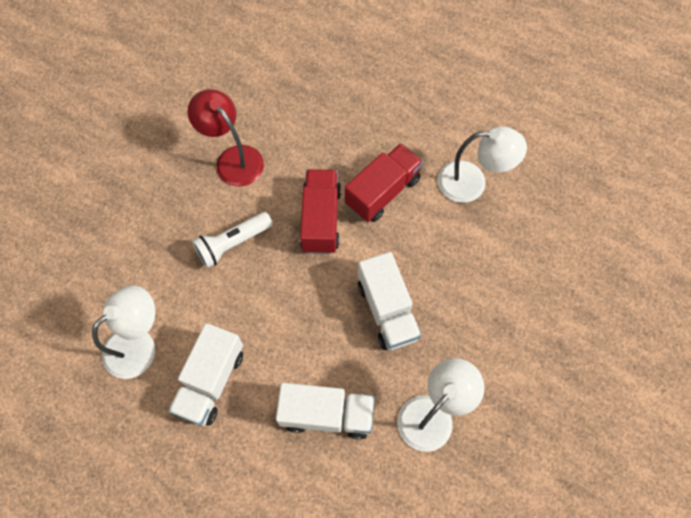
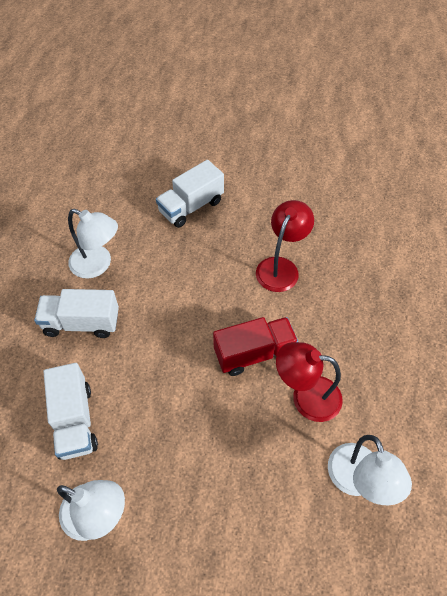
camera: 70 degrees right, 10 degrees down
(233, 243) = (204, 295): white flashlight -> none
(382, 192) = (306, 396): red truck -> red lamp
(387, 310) = (187, 440): white truck -> white truck (191, 206)

